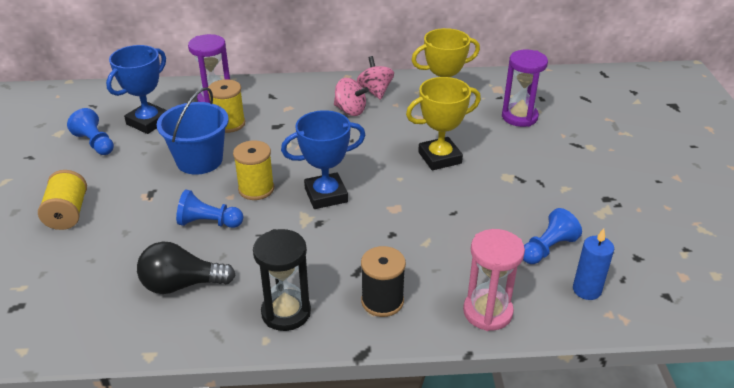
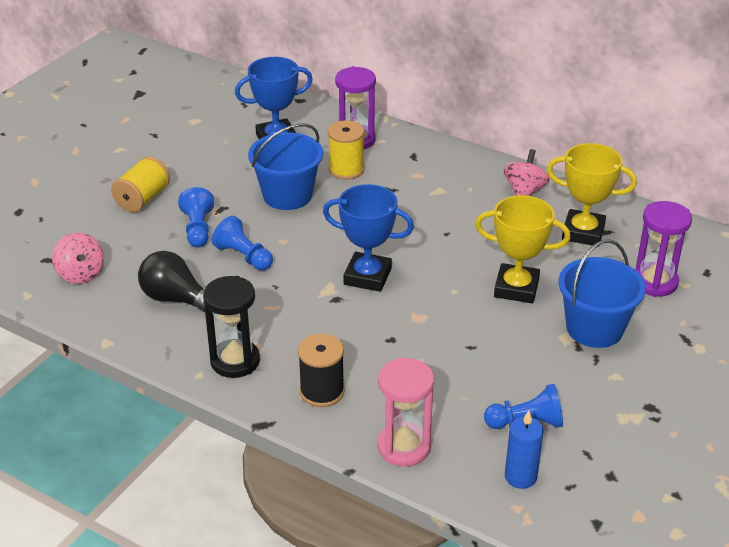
camera: 35 degrees right, 0 degrees up
(95, 143) = (215, 143): blue pawn -> blue pawn (198, 229)
(256, 189) = (311, 243): yellow spool -> none
(350, 110) = (476, 202): pink spinning top -> pink spinning top (81, 274)
(518, 163) = (594, 329): none -> blue bucket

